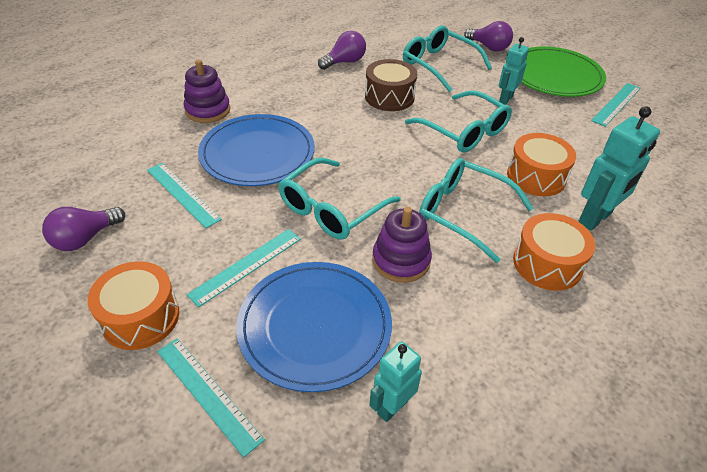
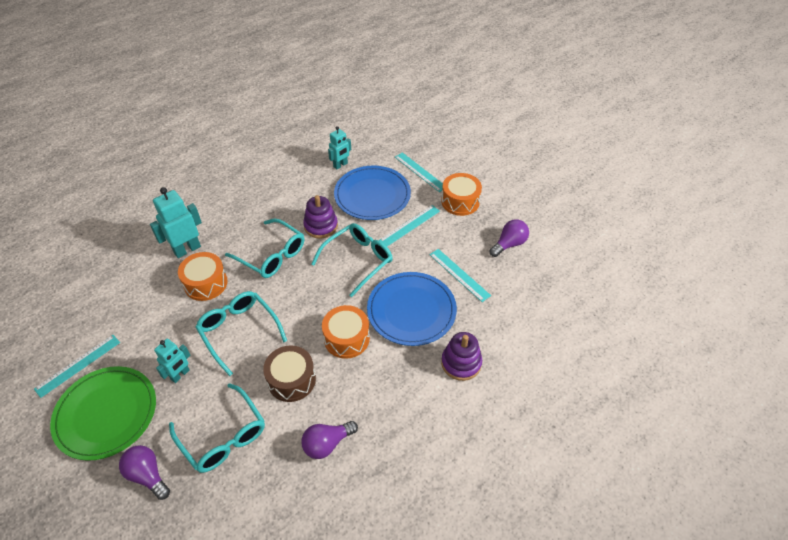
camera: 175 degrees left, 5 degrees up
(547, 264) = (236, 222): orange drum -> orange drum (346, 338)

